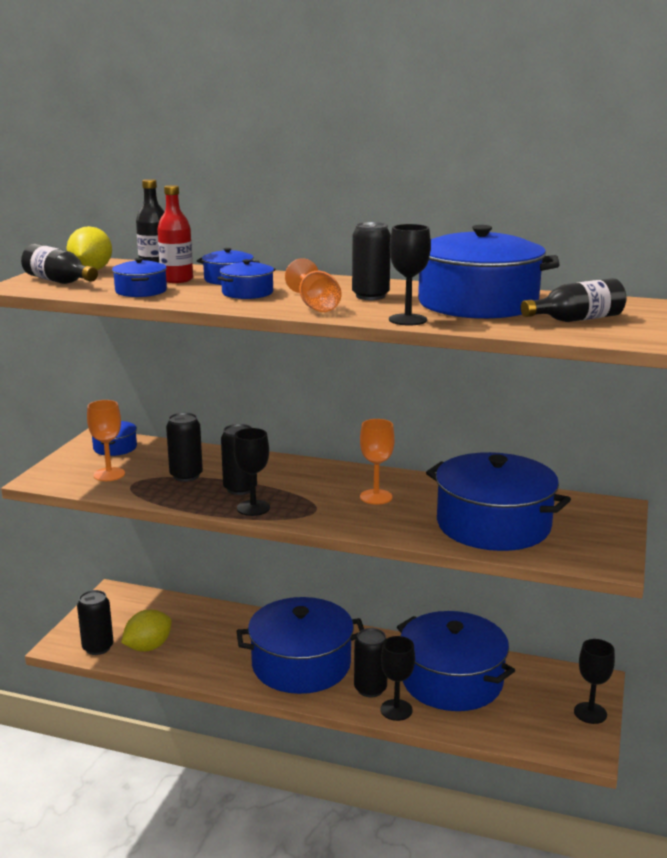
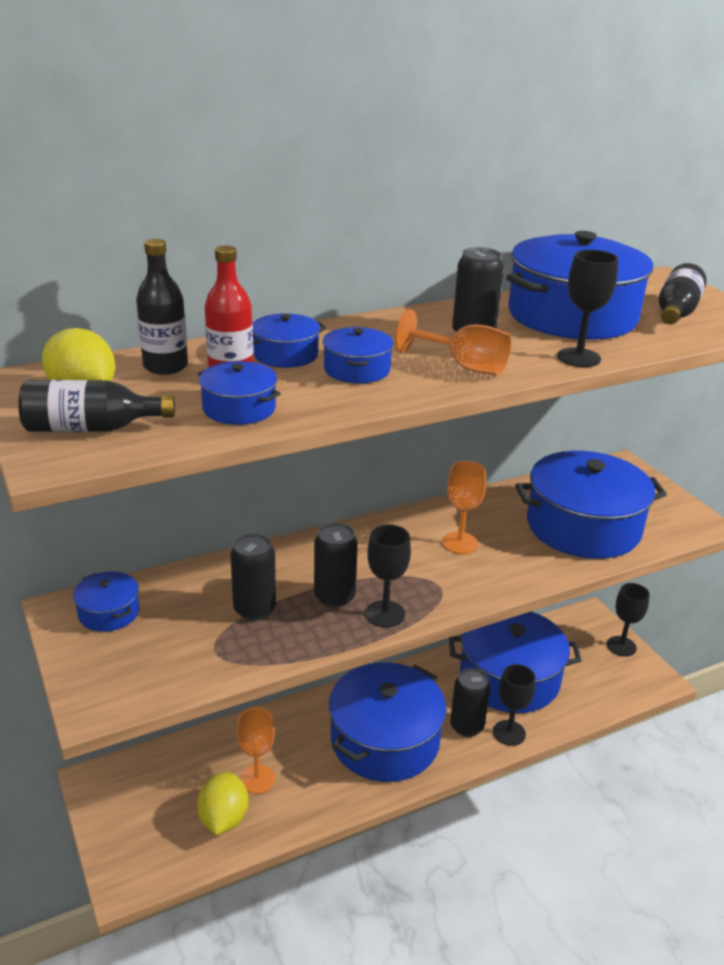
camera: 45 degrees left, 10 degrees up
(98, 647) = (171, 856): black can -> none
(109, 474) = (168, 653): orange goblet -> orange goblet (257, 779)

